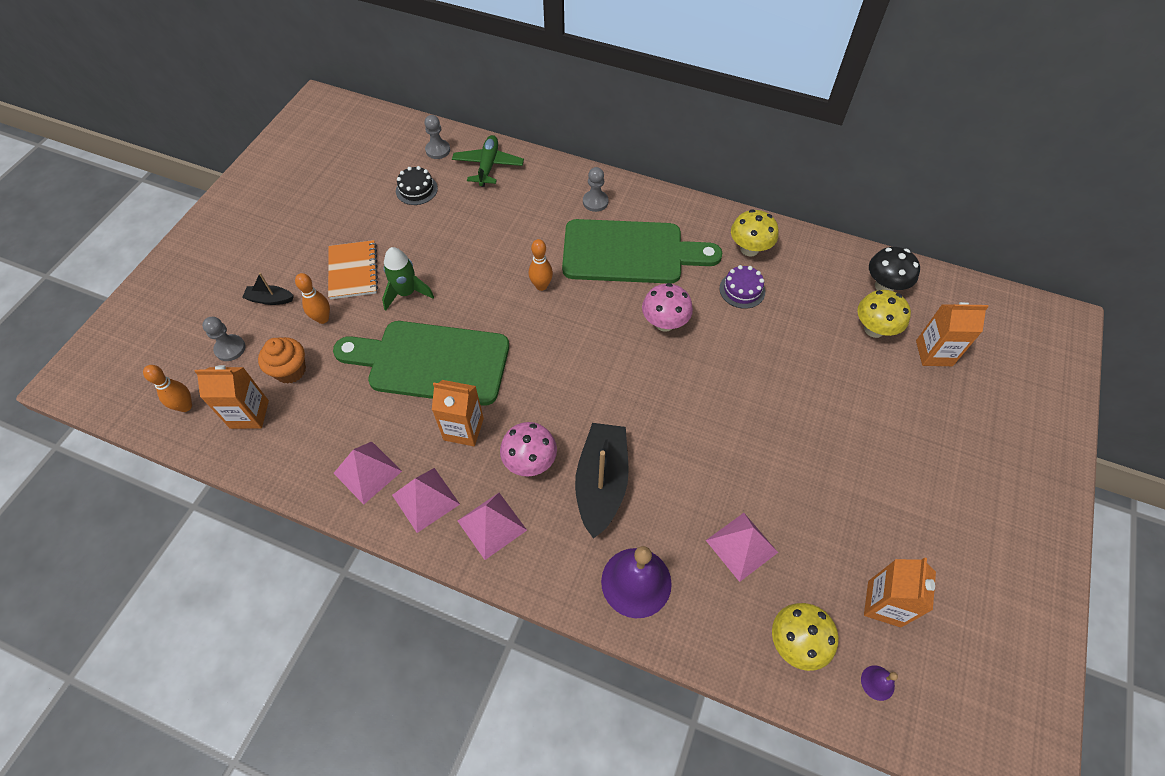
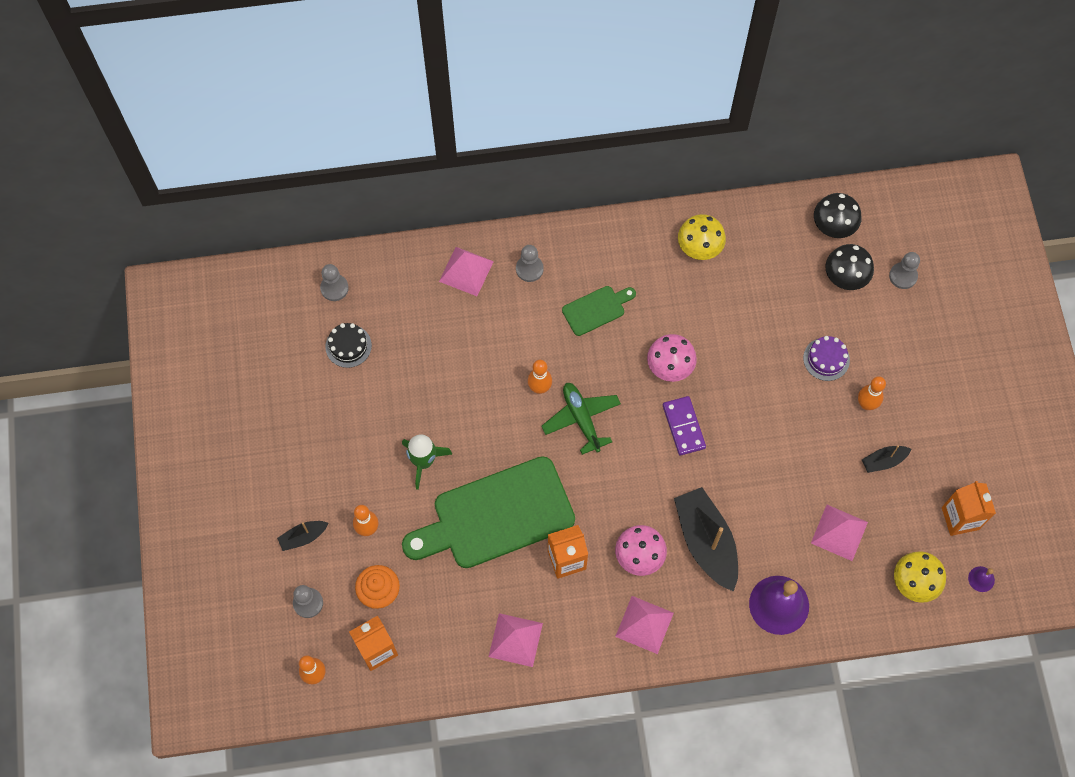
camera: 30 degrees left, 10 degrees up
(353, 271) = (357, 467): orange notebook -> none
(426, 499) = (579, 634): pink pyramid -> pink pyramid (466, 271)
(488, 166) = (398, 280): green plane -> green plane (581, 419)
(630, 253) = (596, 309): green cutting board -> green cutting board, size x0.46
(645, 375) = (683, 426): none -> purple domino
(742, 290) = (716, 296): purple cake -> purple cake (826, 359)
(827, 503) = (883, 461): none -> black boat
(837, 443) = (866, 404): none -> orange bowling pin
(874, 329) = (845, 278): yellow mushroom -> black mushroom
(934, 353) = (903, 276): orange carton -> grey pawn

